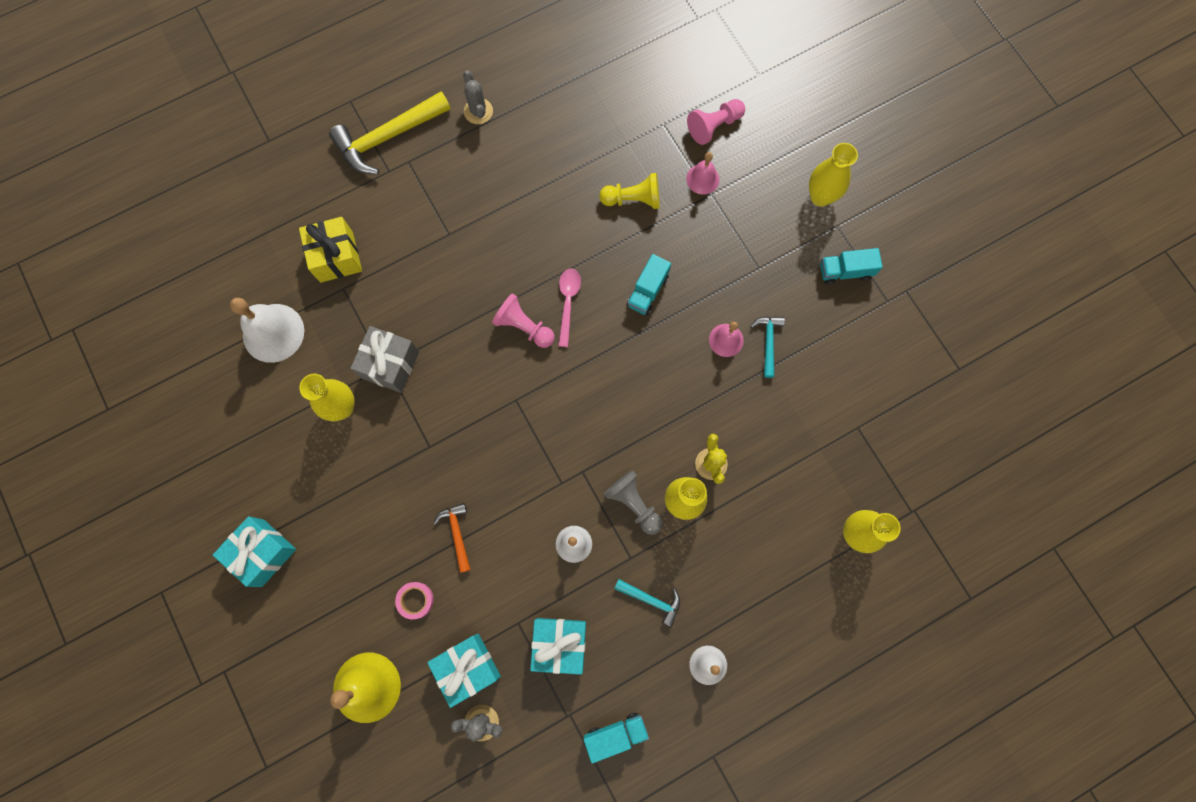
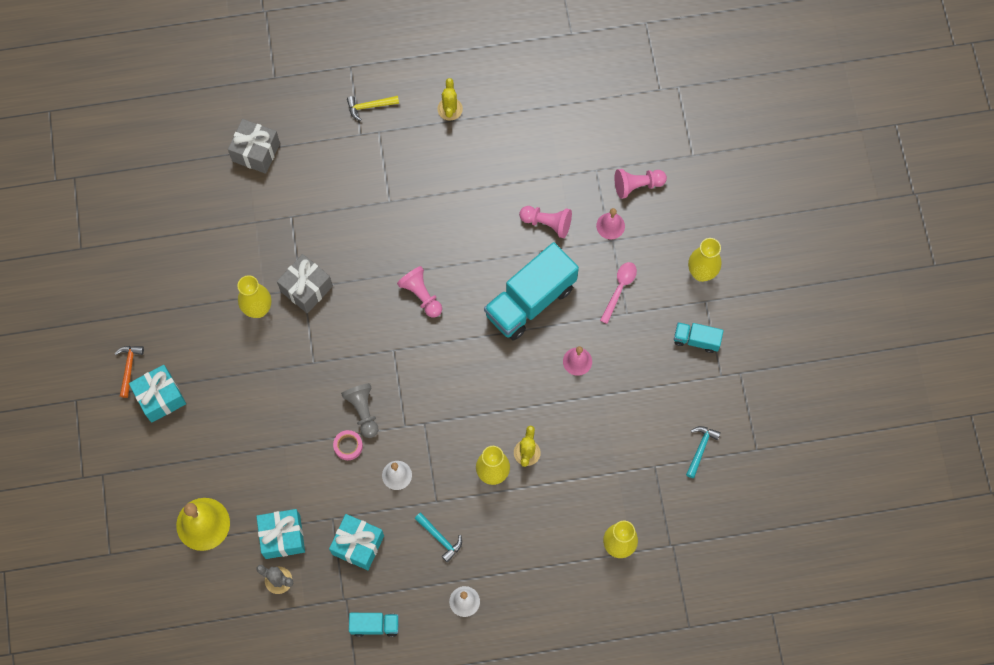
camera: 20 degrees right, 5 degrees down
(273, 333) = (225, 233): white bell -> none
(277, 230) = (256, 152): none -> grey gift
(336, 257) = (295, 189): yellow gift -> none
(388, 137) = (370, 106): yellow hammer -> yellow hammer, size x0.50
(415, 600) = (261, 473): pink tape -> pink tape (348, 446)
(457, 534) = (310, 436): orange hammer -> orange hammer (129, 368)
(478, 111) = (450, 109): grey cactus -> yellow cactus
(568, 302) = (463, 288): pink spoon -> pink spoon (619, 289)
(633, 199) = (547, 223): yellow pawn -> pink pawn
(633, 503) = (454, 461): grey pawn -> grey pawn (363, 411)
(647, 291) = (530, 301): turquoise truck -> turquoise truck, size x2.07
(768, 342) = (610, 375): turquoise hammer -> turquoise hammer (700, 449)

